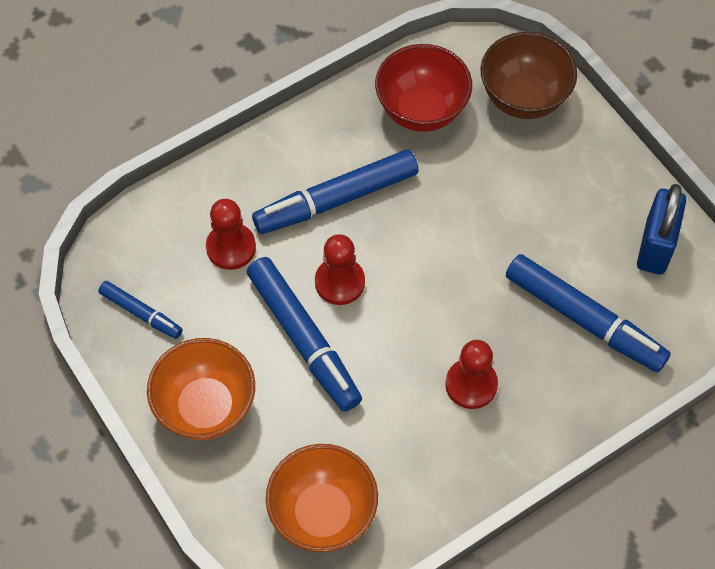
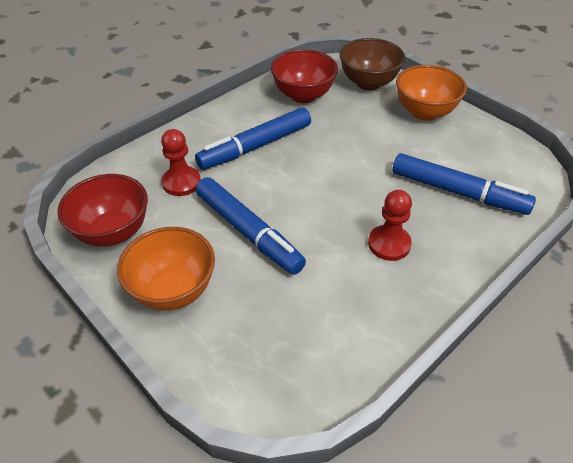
camera: 10 degrees left, 15 degrees down
(141, 313) = (113, 232): blue marker -> red bowl
(323, 513) = (291, 359): orange bowl -> orange bowl (424, 112)
(340, 282) = (269, 193): red pawn -> none
(655, 247) = (488, 146): blue padlock -> none

